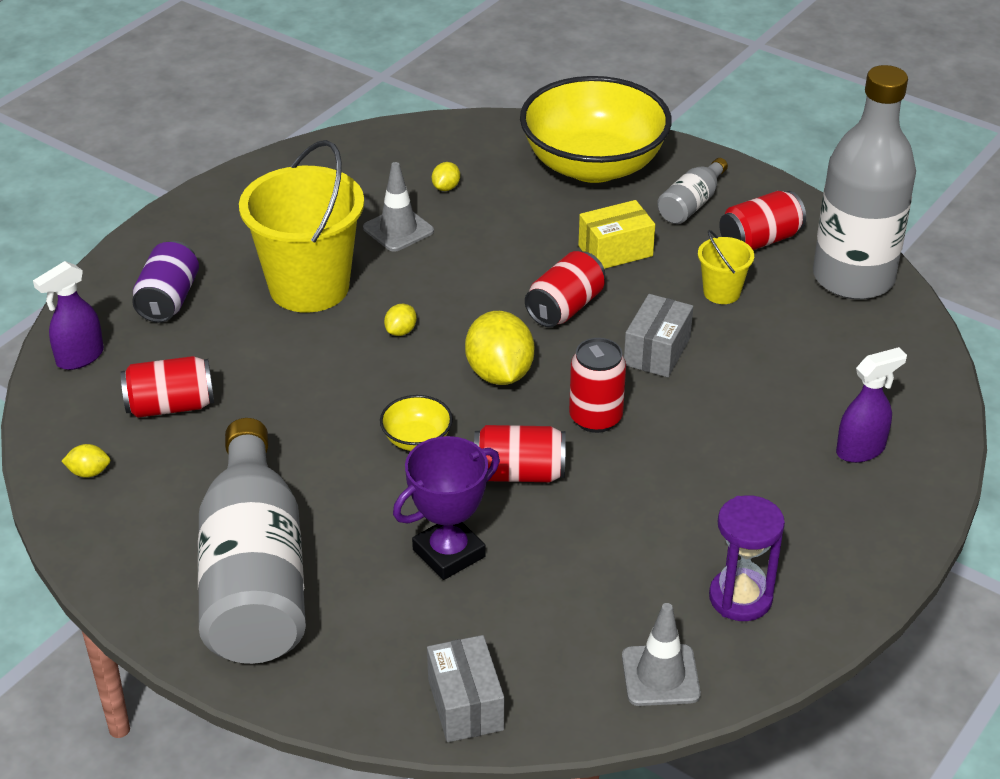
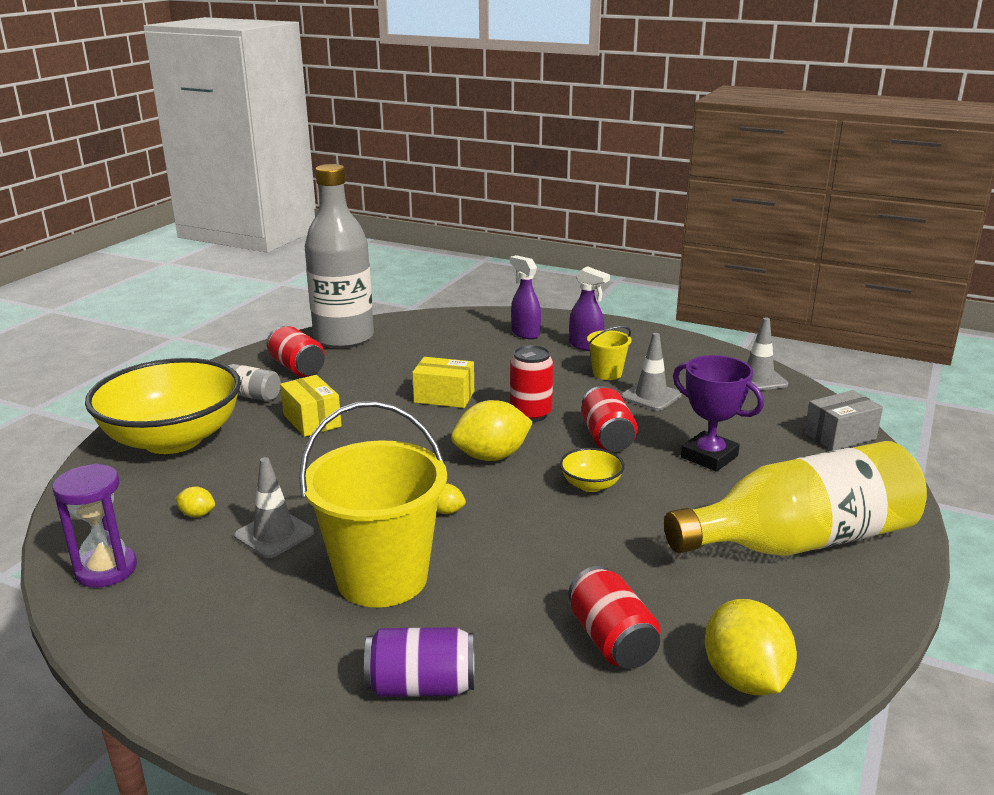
camera: 100 degrees left, 15 degrees down
(79, 357) = (556, 743): purple spray bottle -> purple spray bottle (586, 346)
(89, 472) = (745, 679): yellow lemon -> yellow lemon, size x2.18
(255, 576) = (801, 540): grey bottle -> yellow bottle
(565, 307) = (395, 436): red can -> none
(624, 540) = (651, 396): none -> grey traffic cone
(657, 351) = (444, 397): grey box -> yellow box
(721, 292) = (366, 378): yellow bucket -> yellow bucket (607, 373)
(740, 598) = (676, 361): purple hourglass -> purple hourglass (106, 570)

